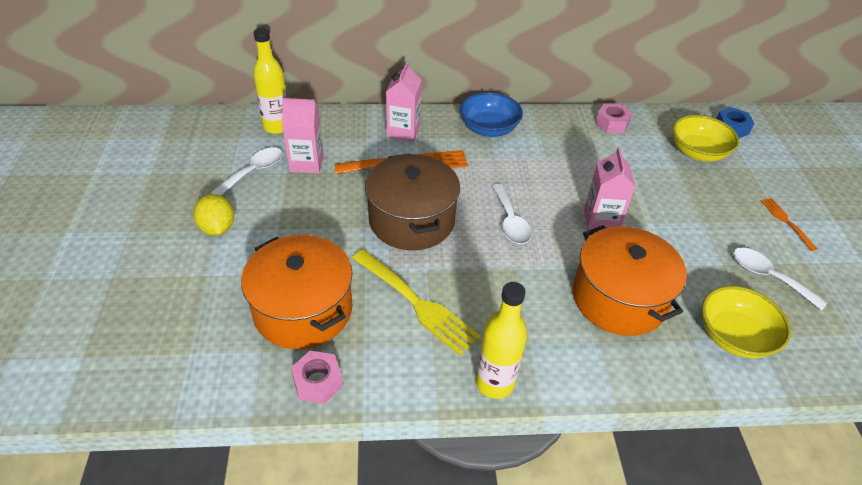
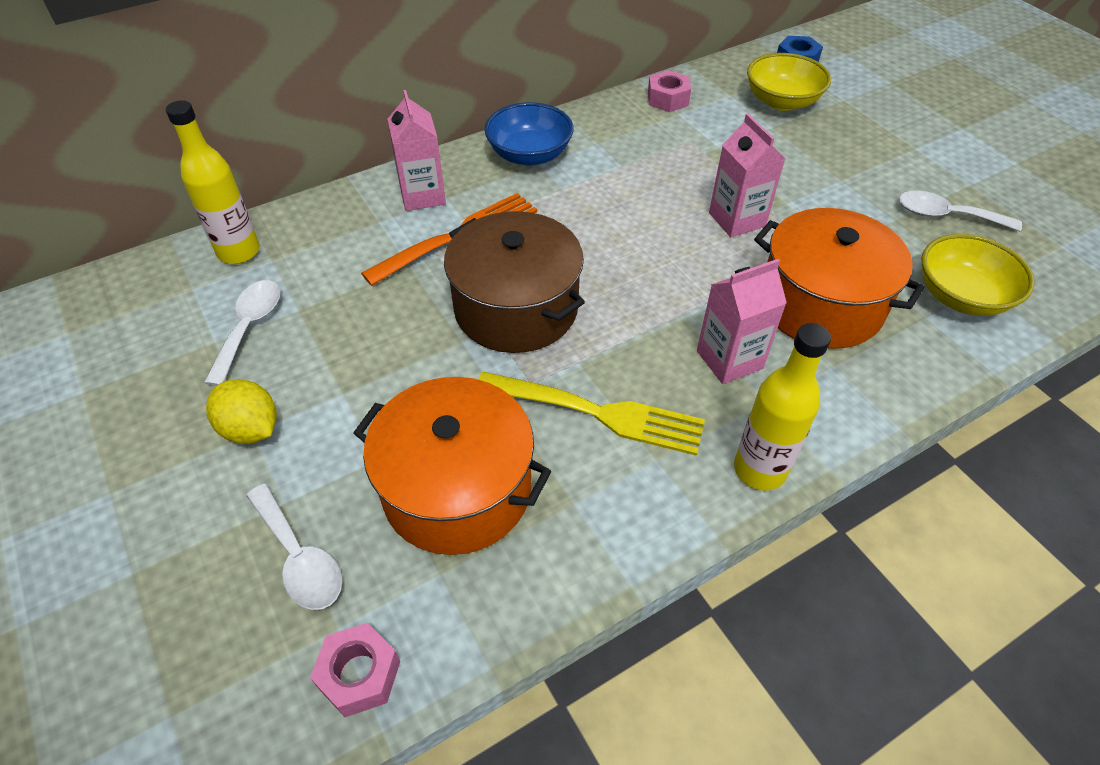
camera: 25 degrees left, 5 degrees up
(306, 163) = (319, 286): pink carton -> pink carton (729, 359)
(318, 382) = (546, 577): pink nut -> pink nut (359, 674)
(510, 222) = (637, 262): white spoon -> white spoon (299, 557)
(786, 222) = (921, 148): orange fork -> none

